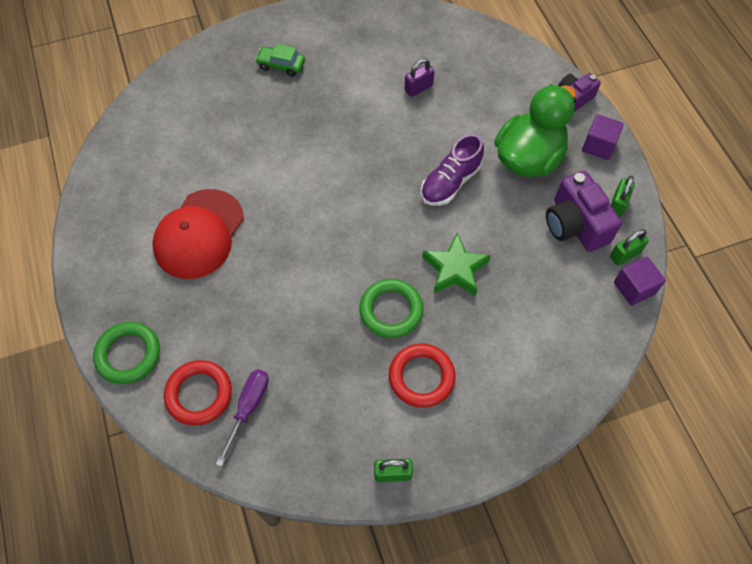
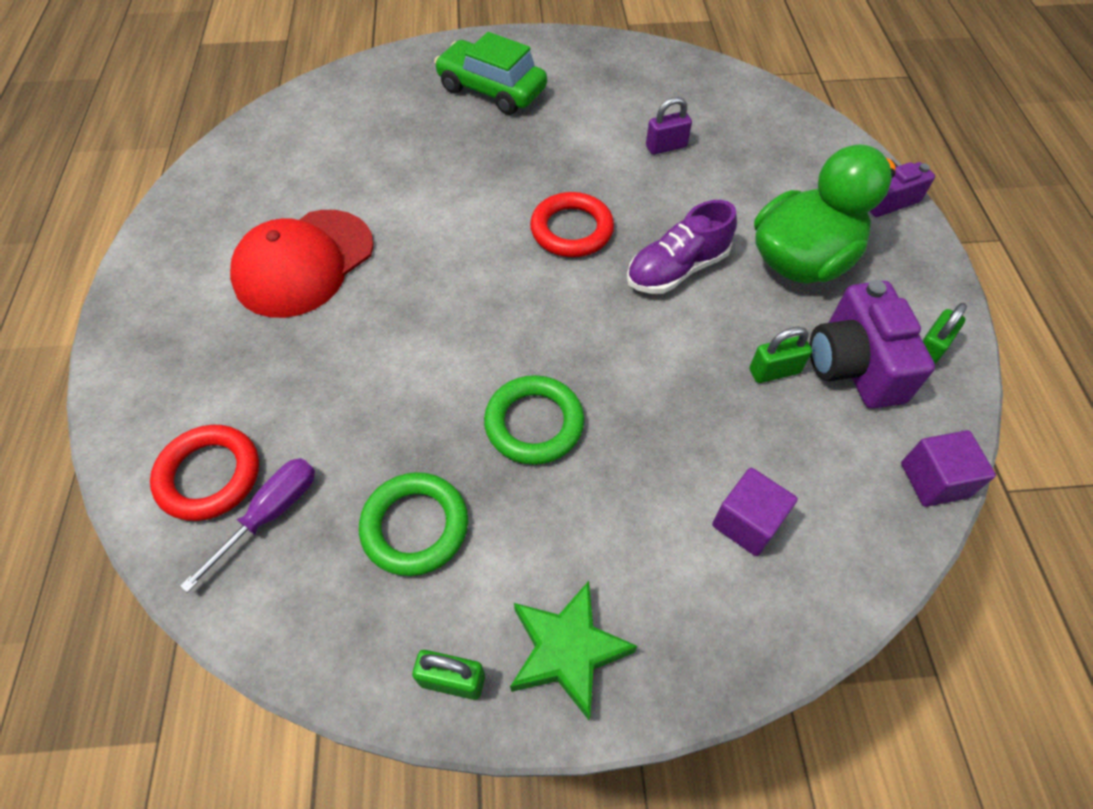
camera: 15 degrees right, 5 degrees down
(128, 354) = (139, 396): green ring -> green ring (415, 526)
(281, 65) = (491, 90): green car -> green car, size x1.72
(421, 377) = (549, 534): red ring -> red ring (571, 230)
(455, 269) = (649, 387): green star -> green star (567, 651)
(598, 146) = (913, 265): purple cube -> purple cube (747, 522)
(625, 255) = (927, 426): green padlock -> green padlock (774, 371)

